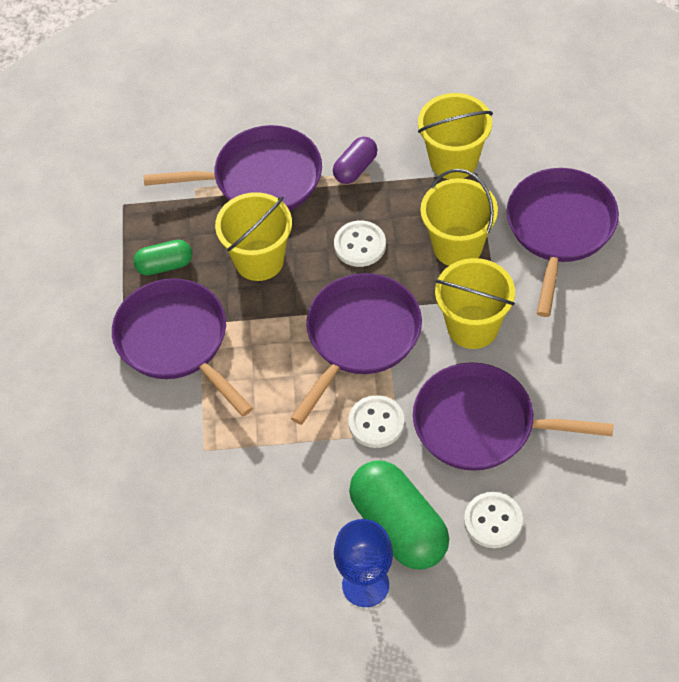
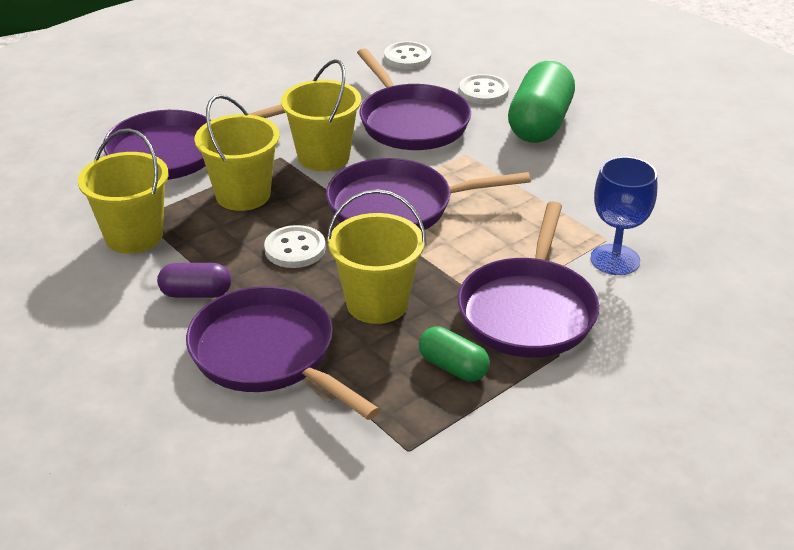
camera: 130 degrees left, 20 degrees down
(365, 585) = (601, 120): blue goblet -> blue goblet (615, 260)
(376, 423) = (469, 166): white button -> white button (407, 57)

